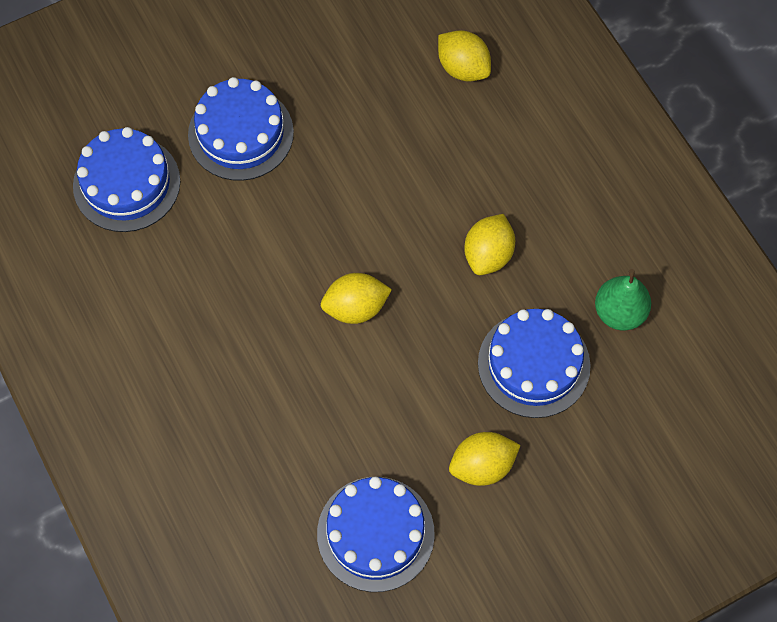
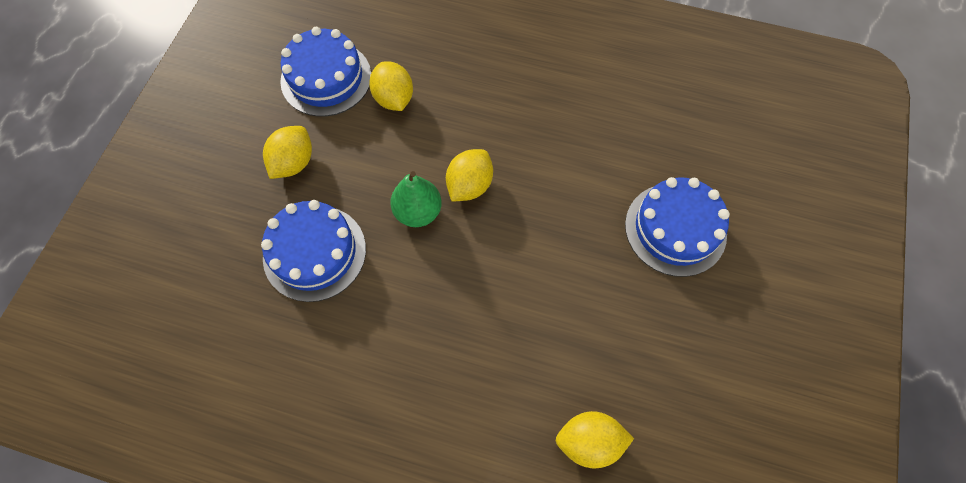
camera: 135 degrees right, 0 degrees up
(126, 183) = (696, 133): blue cake -> none
(488, 255) = (417, 301): yellow lemon -> yellow lemon (394, 99)
(619, 312) = (281, 345): green pear -> green pear (418, 212)

